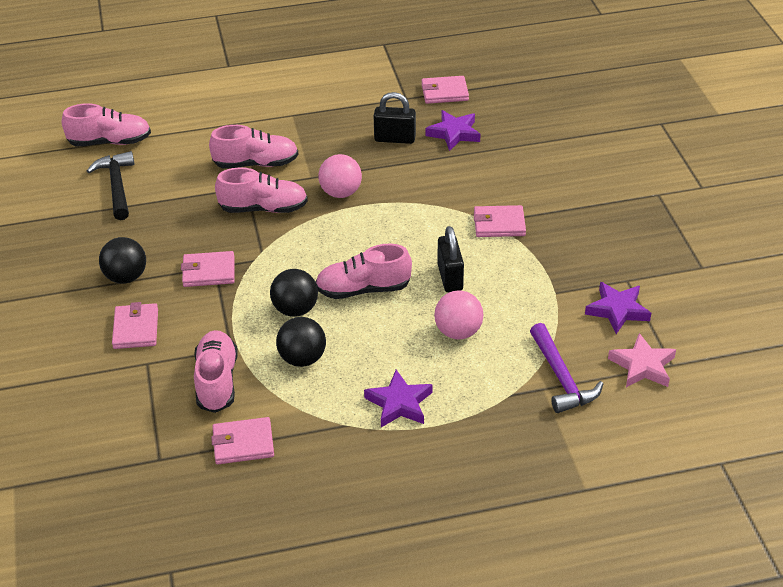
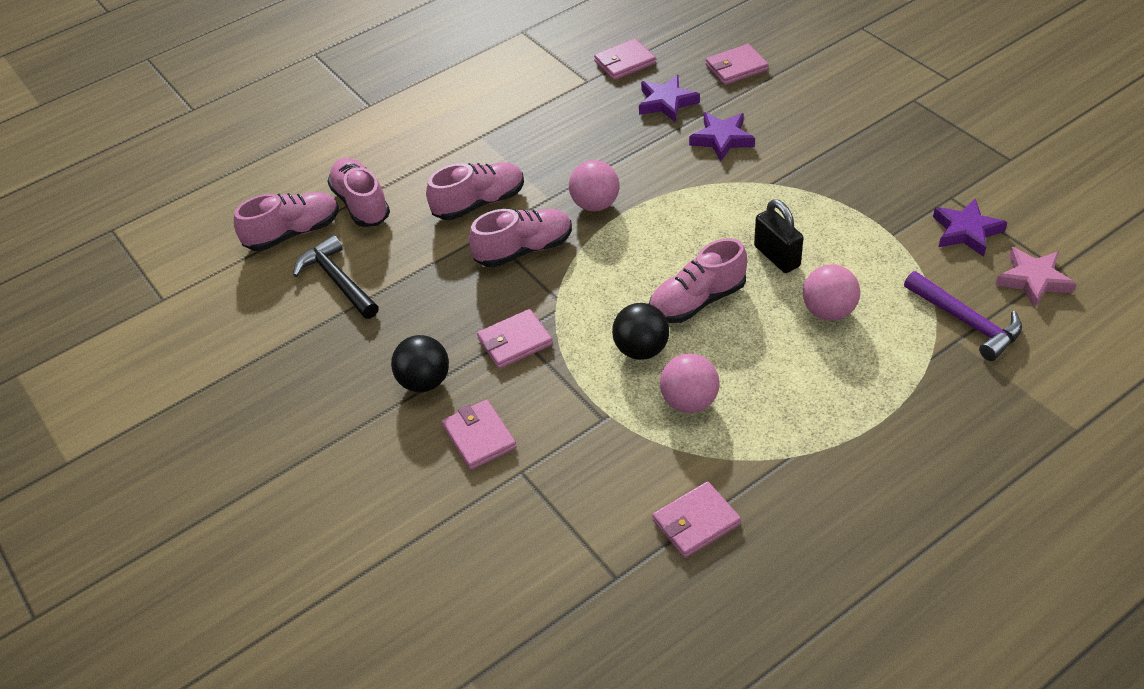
camera: 20 degrees left, 5 degrees up
(217, 381) = (615, 462): pink shoe -> pink shoe (361, 204)
(302, 359) = (689, 401): black ball -> pink ball
(395, 139) = (609, 128): black padlock -> none
(399, 403) = (827, 411): purple star -> purple star (722, 139)
(499, 224) = (784, 182): pink wallet -> pink wallet (736, 67)

